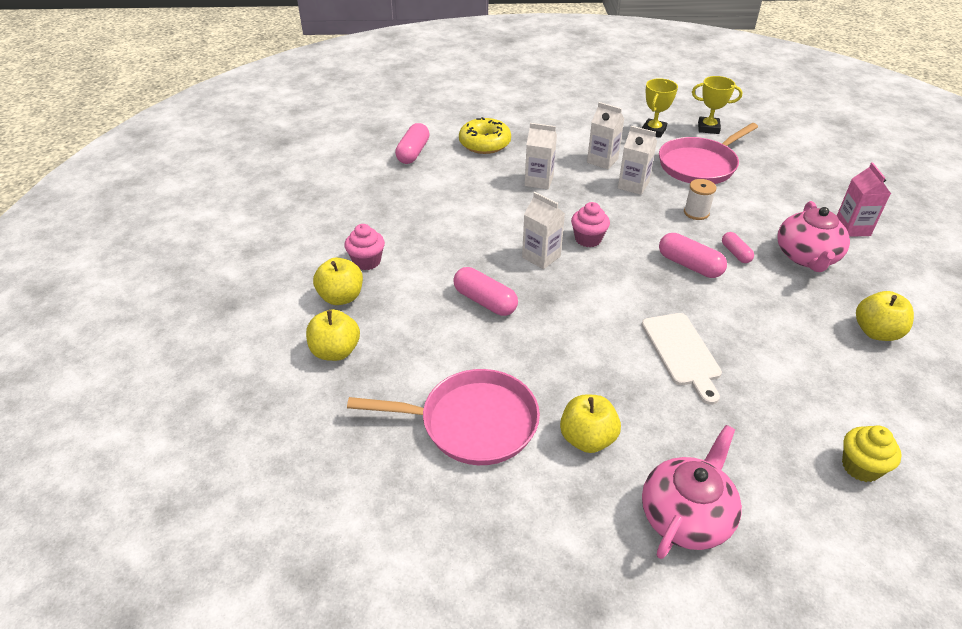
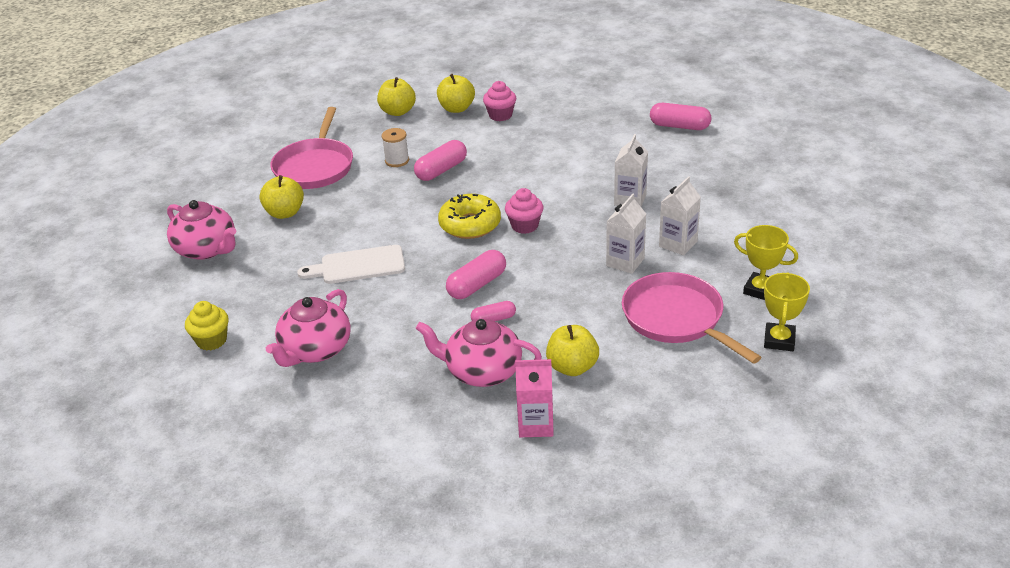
camera: 95 degrees right, 5 degrees down
(484, 143) = (705, 167): yellow donut -> yellow donut (470, 225)
(541, 257) = (498, 198): white carton -> none
(696, 213) = (570, 302): white spool -> white spool (397, 161)
(832, 370) = (315, 350): none -> pink teapot
(876, 332) = (355, 393): yellow apple -> yellow apple (572, 367)

